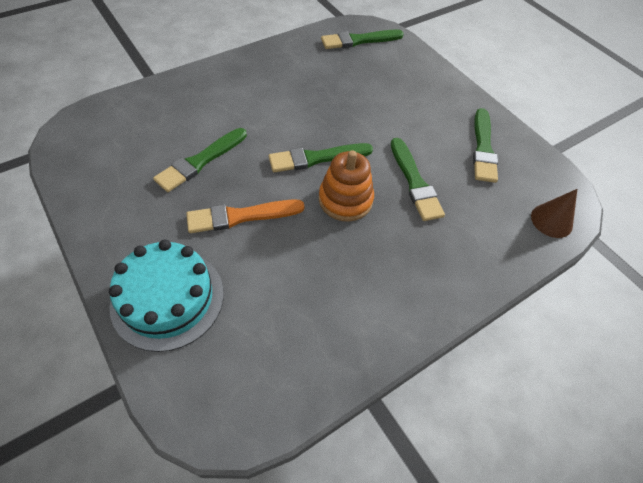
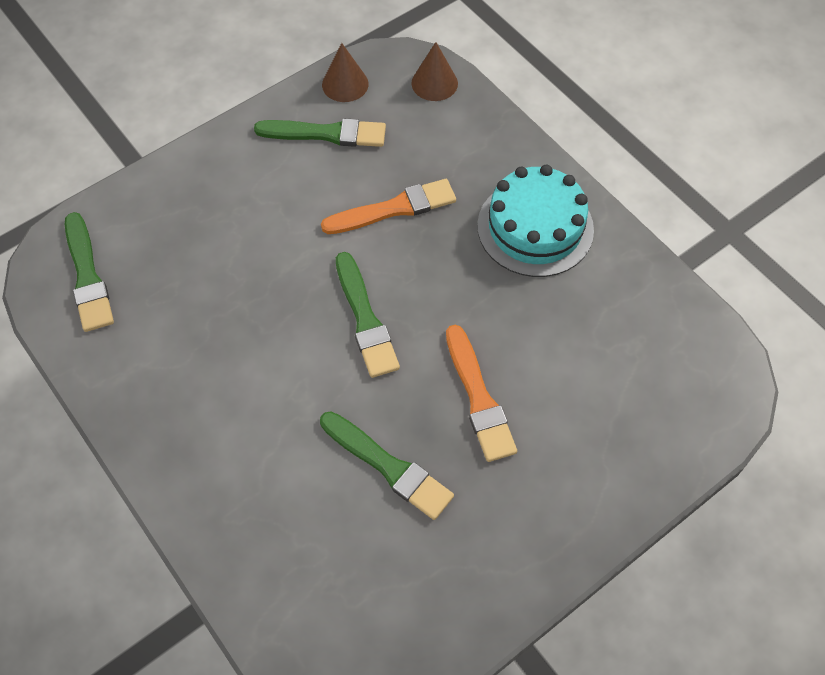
camera: 90 degrees left, 5 degrees up
(168, 298) = (611, 457): turquoise cake -> turquoise cake (535, 227)
(345, 200) = (434, 282): orange stacking toy -> none
(414, 182) = (394, 209): green brush -> orange brush
(536, 162) = (345, 84): none -> brown cone

